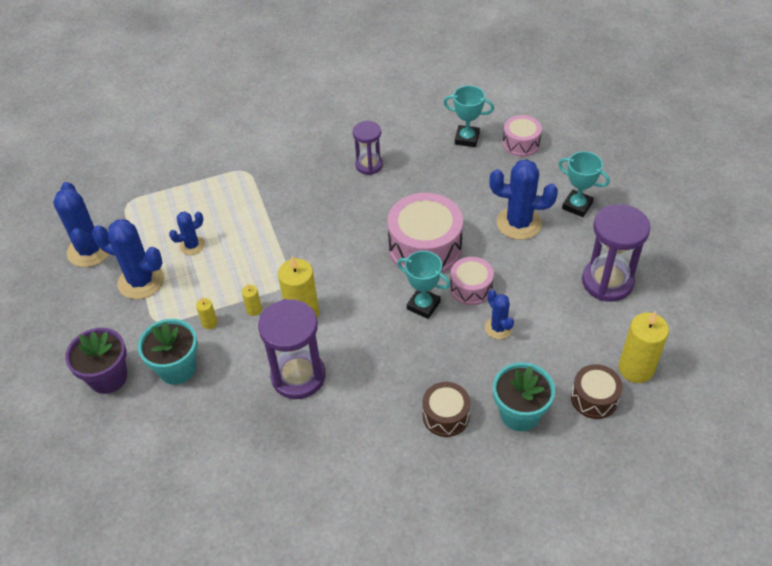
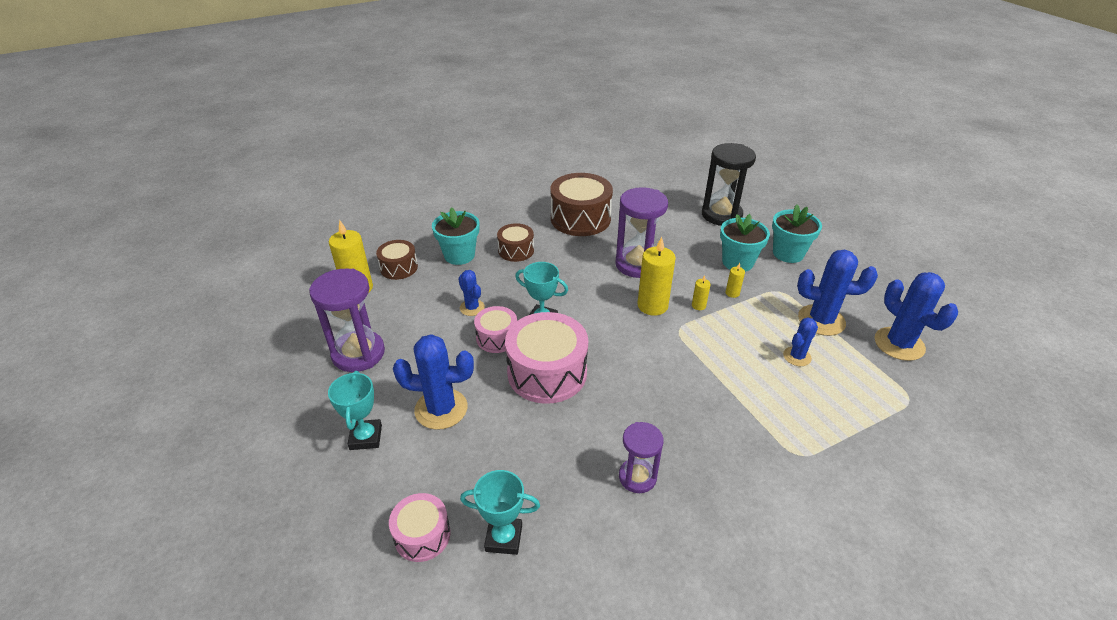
camera: 170 degrees right, 10 degrees down
(108, 377) = (788, 253): purple flower pot -> turquoise flower pot
(146, 462) = (721, 215): none -> black hourglass
(349, 475) = (580, 218): none -> brown drum
(577, 206) = (366, 437): turquoise trophy -> turquoise trophy turned 60 degrees clockwise

